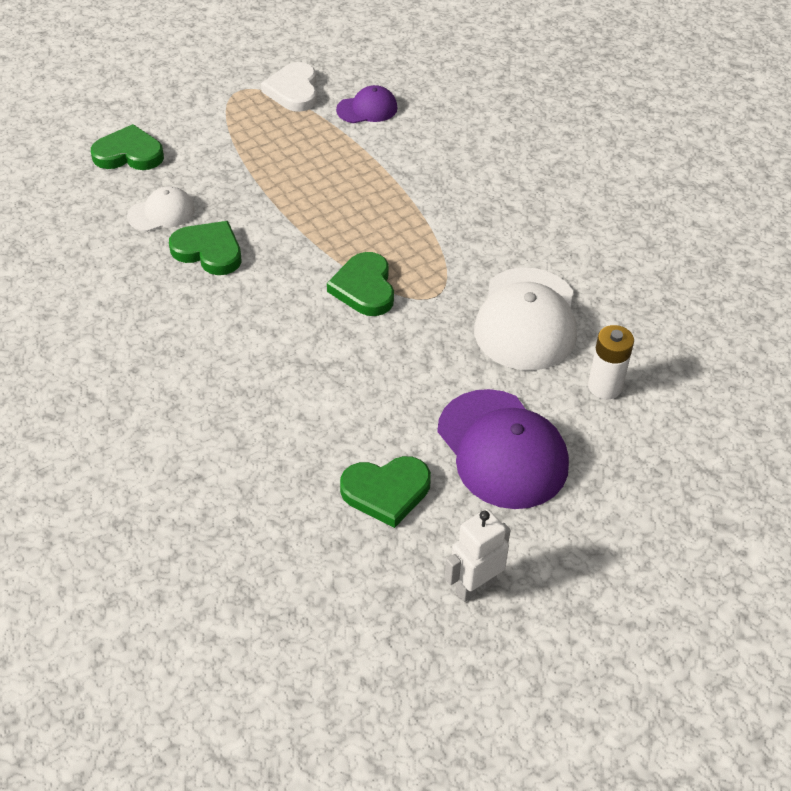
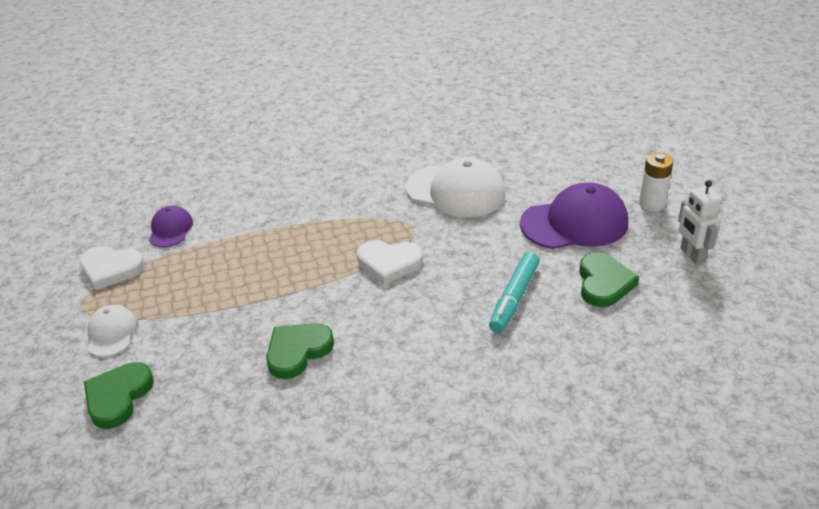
camera: 70 degrees left, 10 degrees down
(161, 213) = (225, 380): white cap -> white cap (111, 333)
(334, 408) = (514, 298): none -> turquoise marker
(364, 288) = (389, 263): green heart -> white heart
(605, 386) = (529, 171): white battery -> white battery (652, 204)

